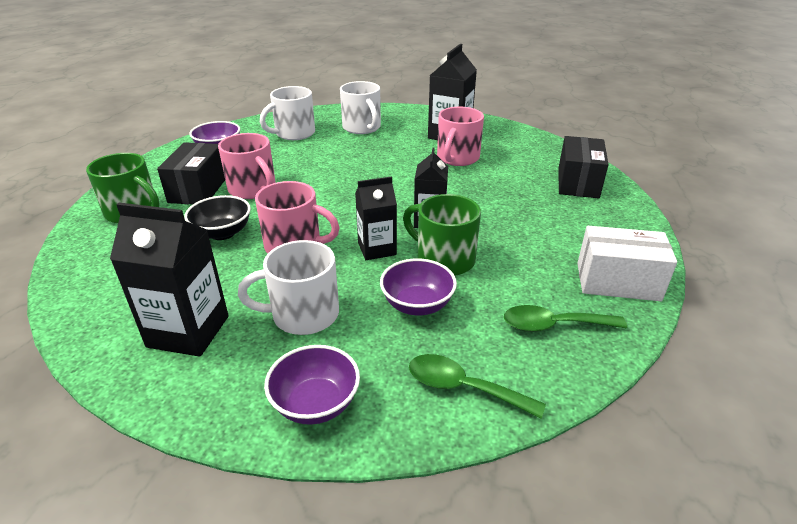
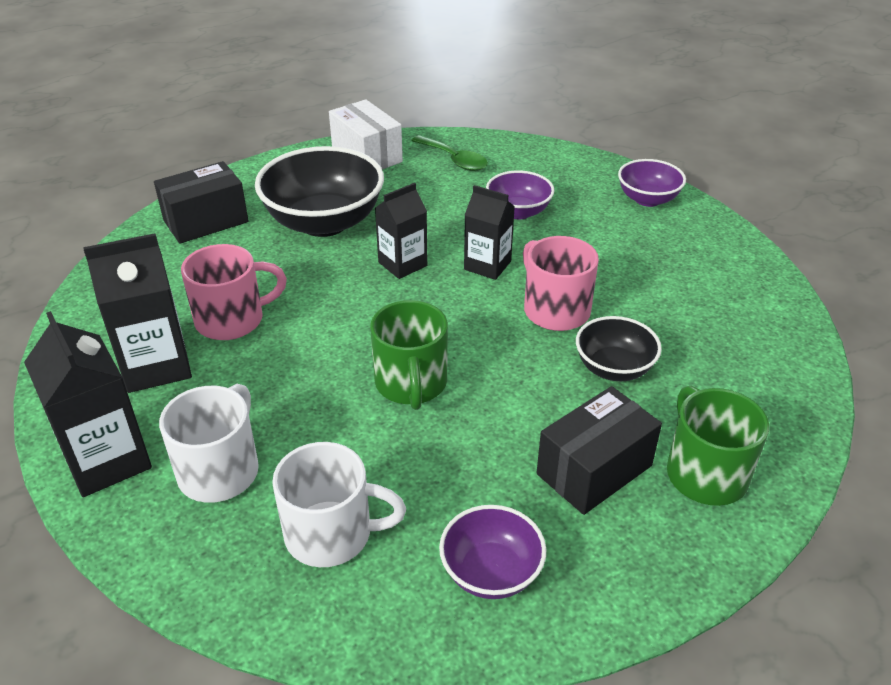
camera: 135 degrees left, 5 degrees up
(188, 331) = (706, 281): black carton -> black carton (107, 460)
(253, 189) = (524, 422): pink mug -> none
(303, 315) = (608, 248): white mug -> none
(443, 259) = (449, 228): green mug -> green mug (411, 384)
(463, 387) = (555, 165): green spoon -> none
(522, 217) = (324, 222): none -> black bowl

